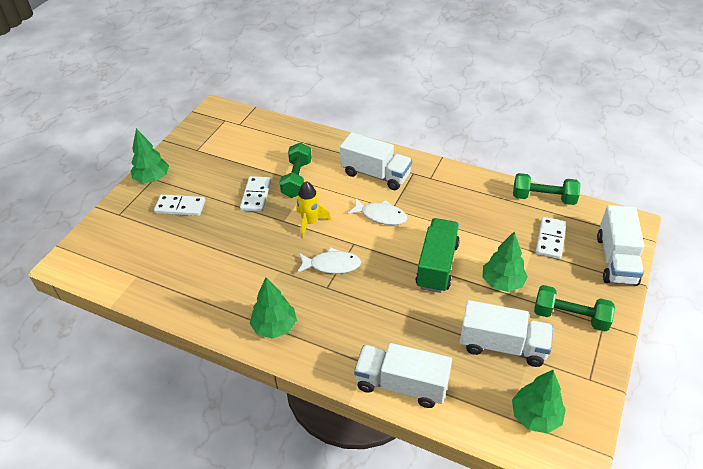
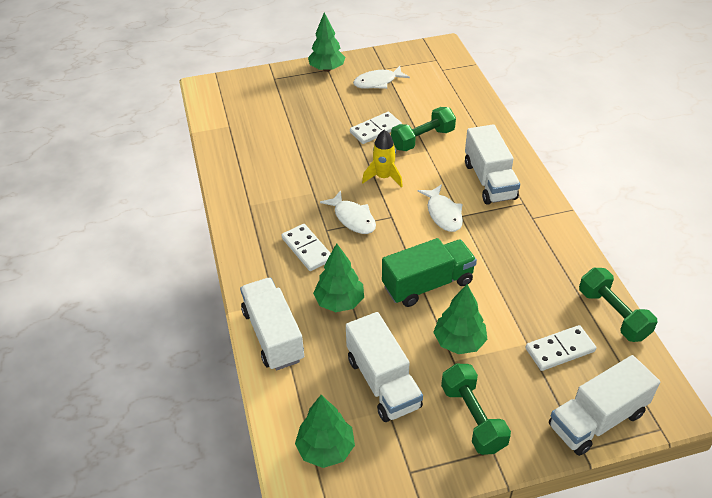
camera: 50 degrees right, 0 degrees up
(180, 207) = (316, 101): white domino -> white domino (307, 249)
(206, 162) = (377, 82): none -> white fish
(274, 327) = (256, 225): green tree -> green tree (339, 302)

